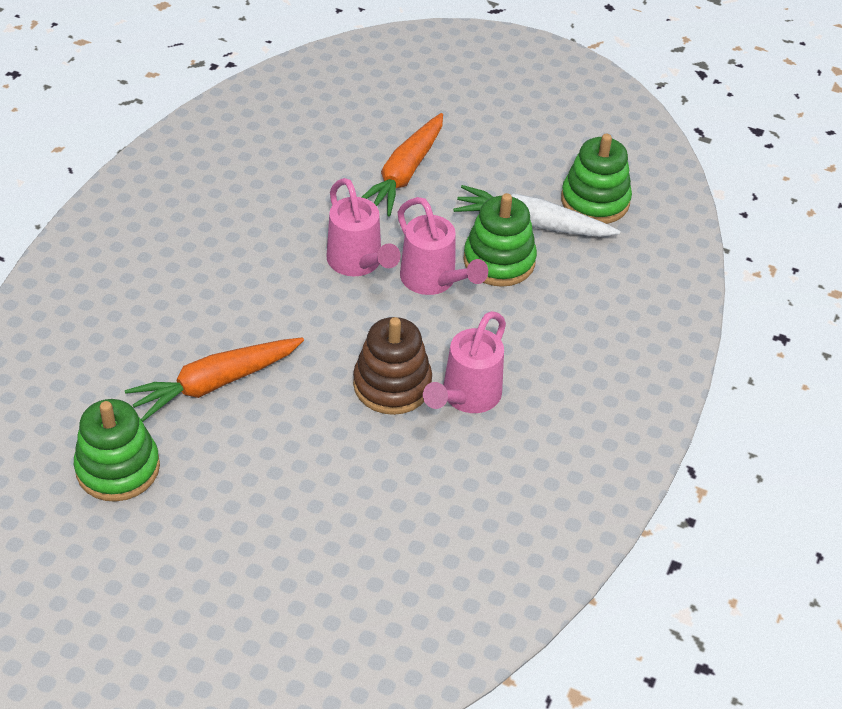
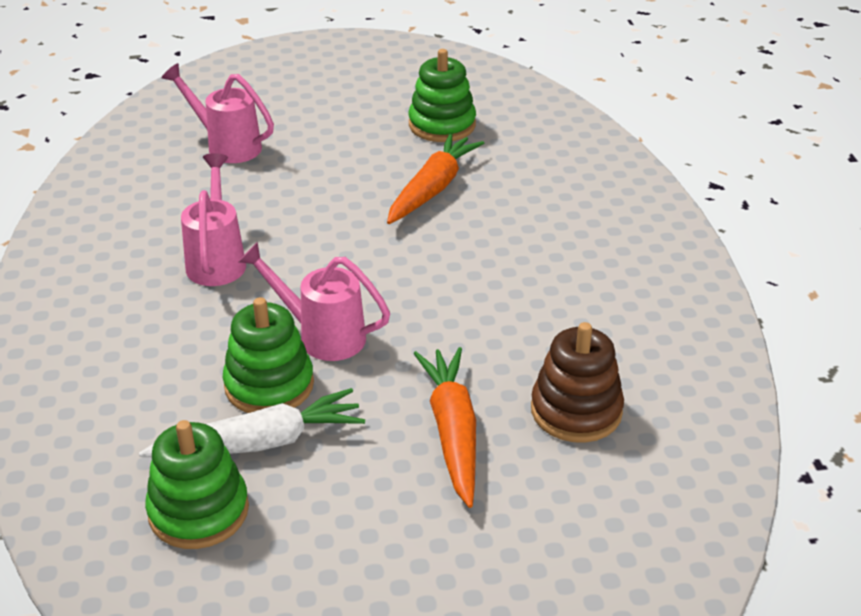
camera: 150 degrees right, 10 degrees down
(358, 264) = (409, 318): pink watering can -> pink watering can (226, 146)
(392, 384) = (290, 243): brown stacking toy -> brown stacking toy (576, 411)

